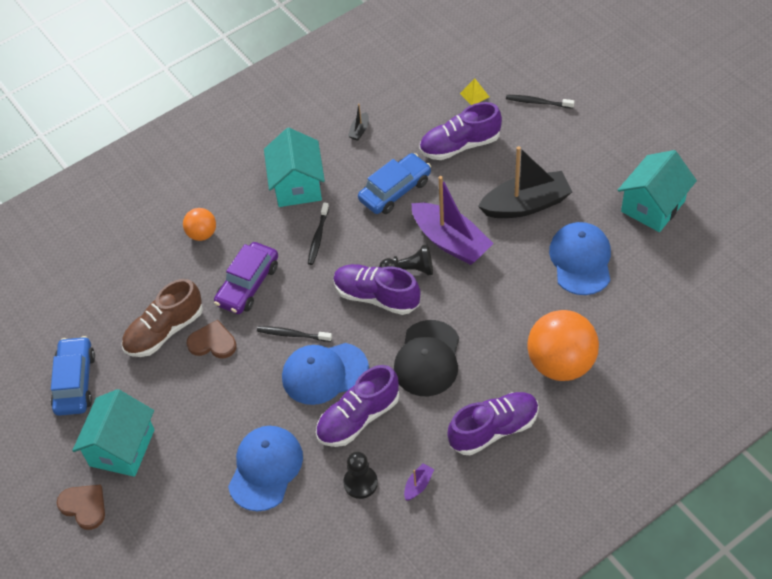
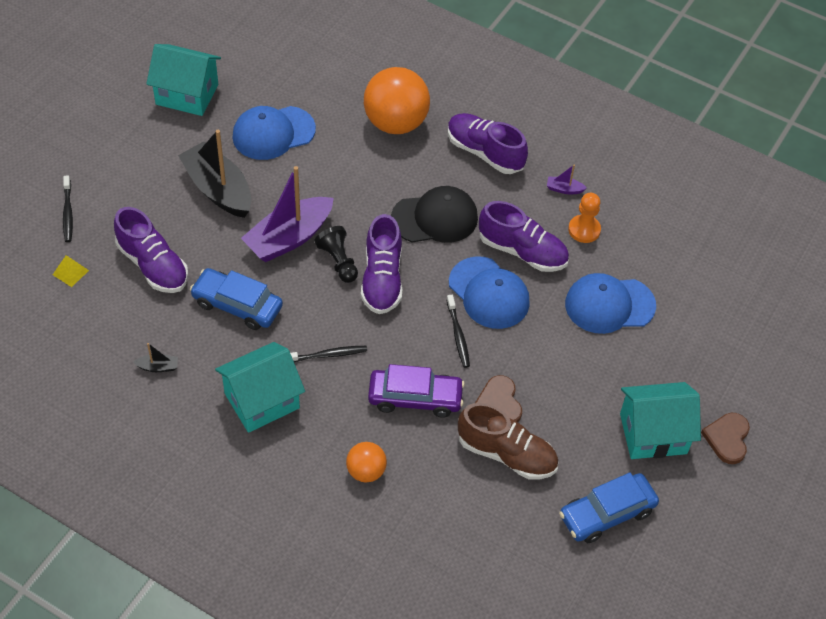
camera: 120 degrees left, 0 degrees up
(360, 483) = (584, 230): black pawn -> orange pawn
(450, 242) = (289, 238): purple boat -> purple boat turned 150 degrees counterclockwise

